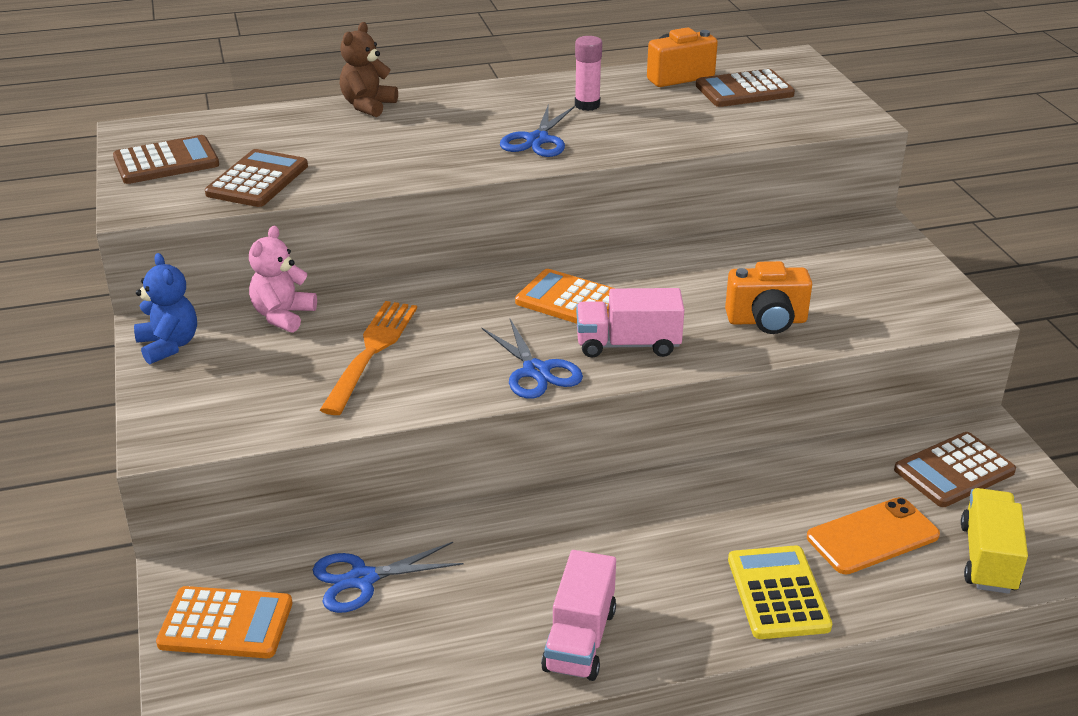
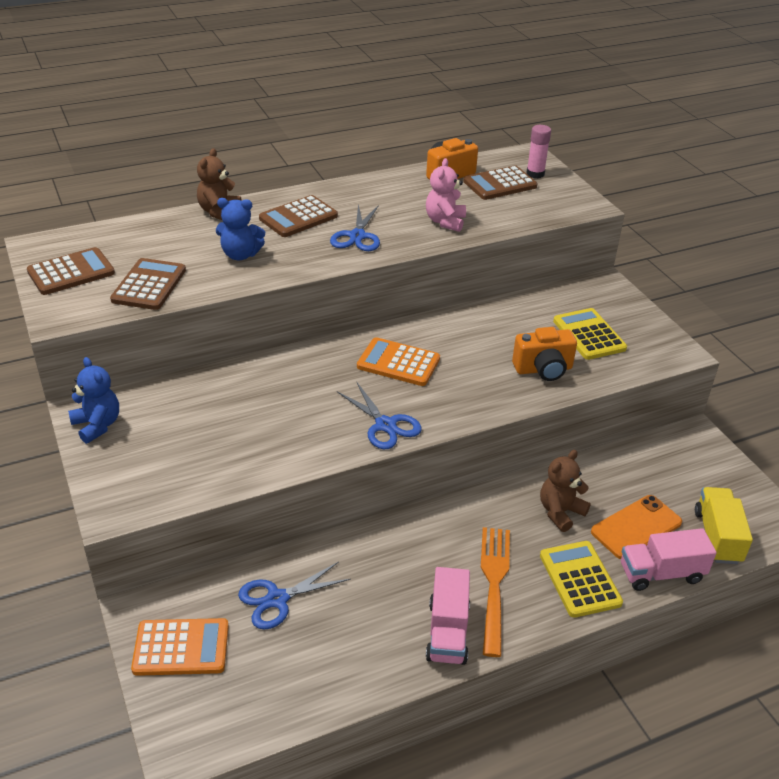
camera: 10 degrees left, 5 degrees up
(283, 316) = (181, 392): pink teddy bear -> pink teddy bear (445, 222)
(371, 352) = (257, 419): orange fork -> orange fork (494, 584)
(381, 153) = (240, 255): none -> blue teddy bear
(587, 105) = (387, 203): pink glue stick -> pink glue stick (535, 174)
(628, 345) = (448, 397): pink truck -> pink truck (661, 573)
(769, 509) = (560, 512): none -> brown teddy bear
(840, 284) = (589, 335): none -> yellow calculator
(954, 471) = (682, 469): brown calculator -> brown calculator (298, 217)

